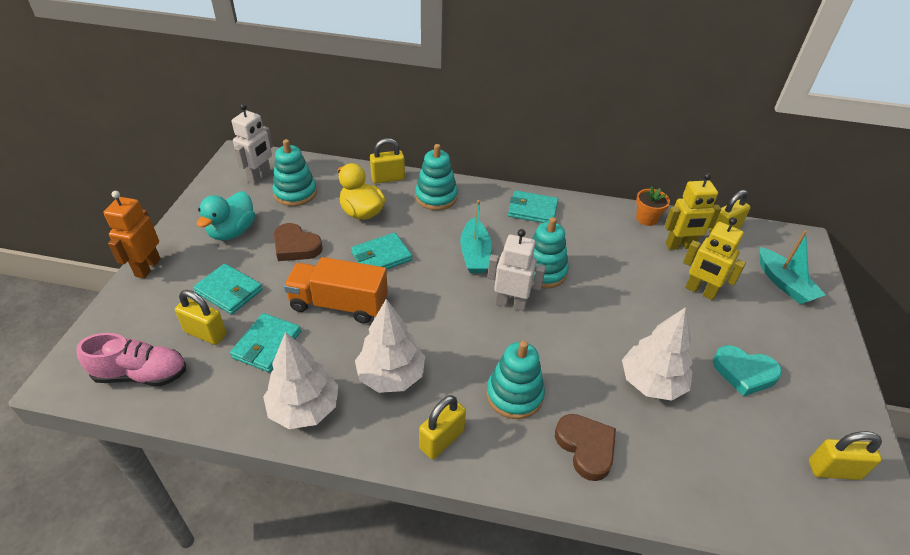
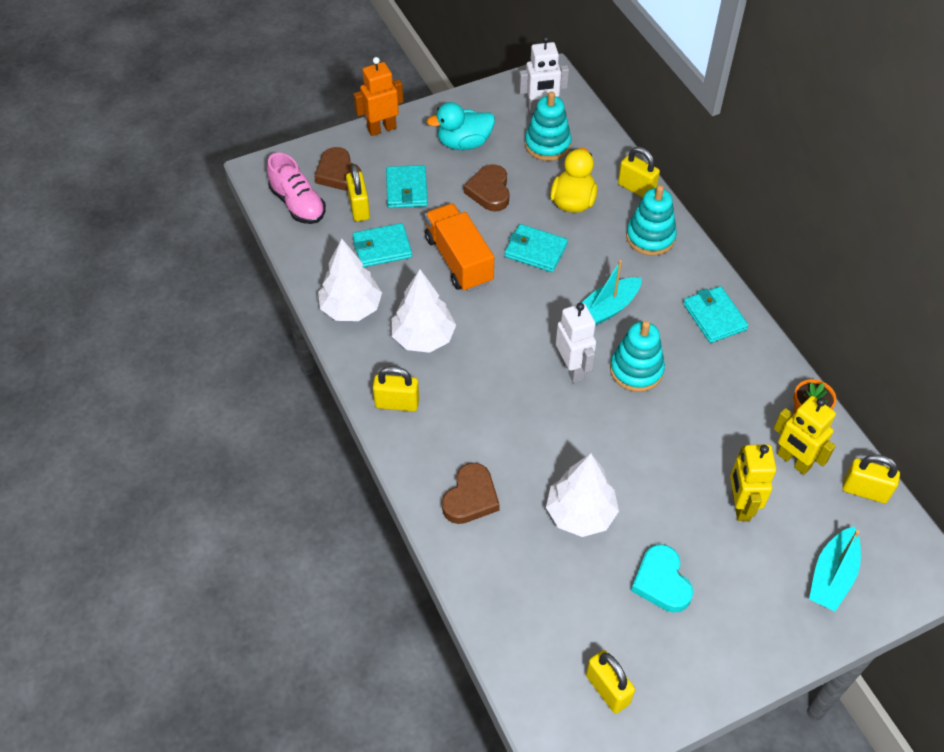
camera: 55 degrees right, 10 degrees up
(150, 324) = (338, 173): none -> brown heart
(514, 395) = (478, 425): turquoise stacking toy -> none

